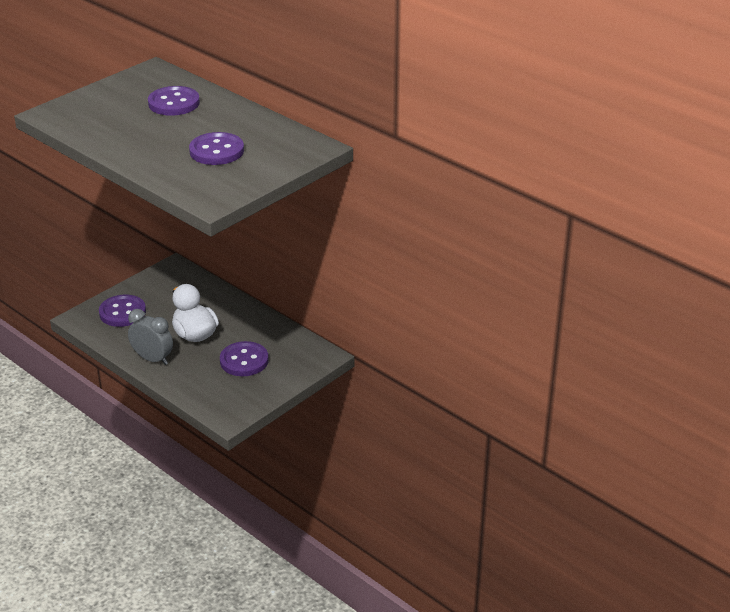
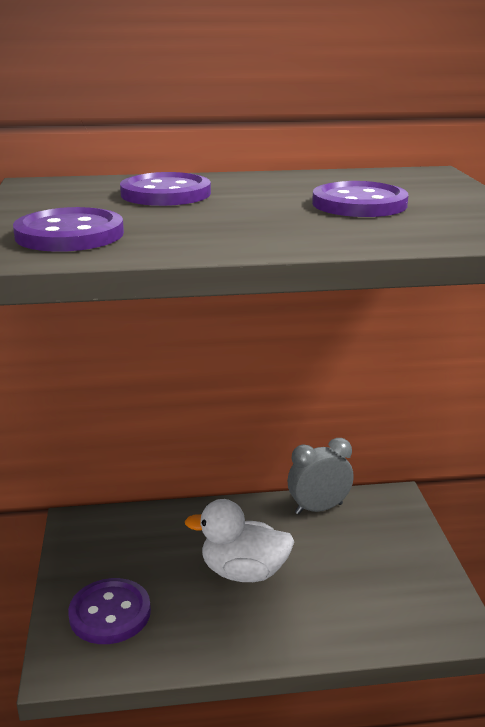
camera: 50 degrees left, 10 degrees down
(152, 359) = (254, 636): grey clock -> grey clock (318, 508)
(244, 361) = (345, 558): purple button -> purple button (69, 234)

